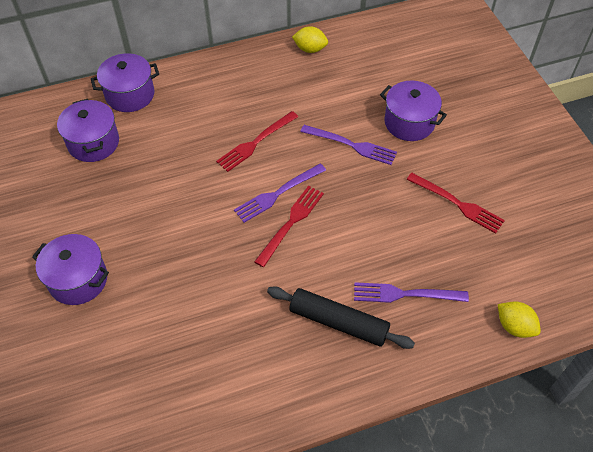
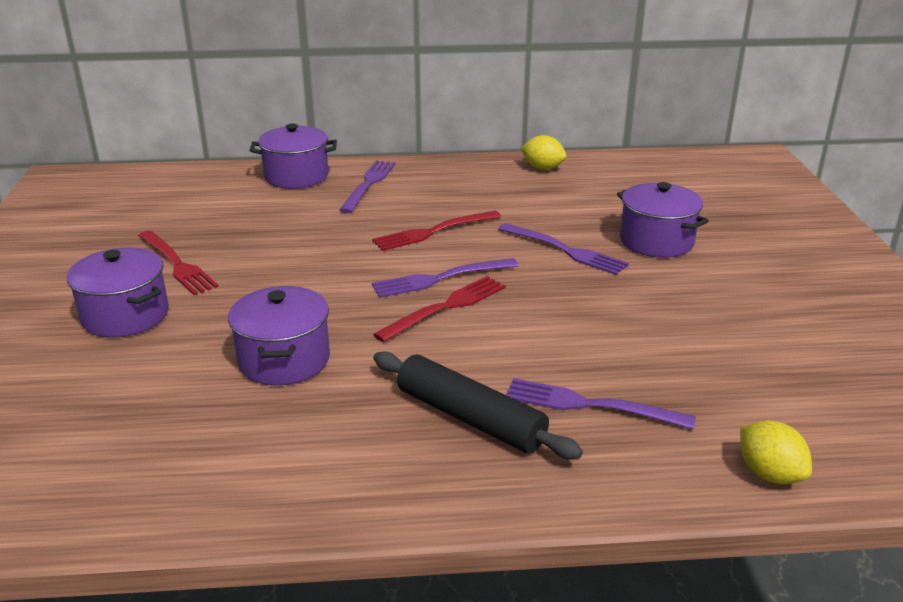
camera: 15 degrees right, 25 degrees down
(93, 143) = (227, 206): purple pot -> purple pot (284, 360)
(188, 93) = (369, 184): none -> purple fork
(458, 204) = (707, 325): red fork -> red fork (177, 264)

